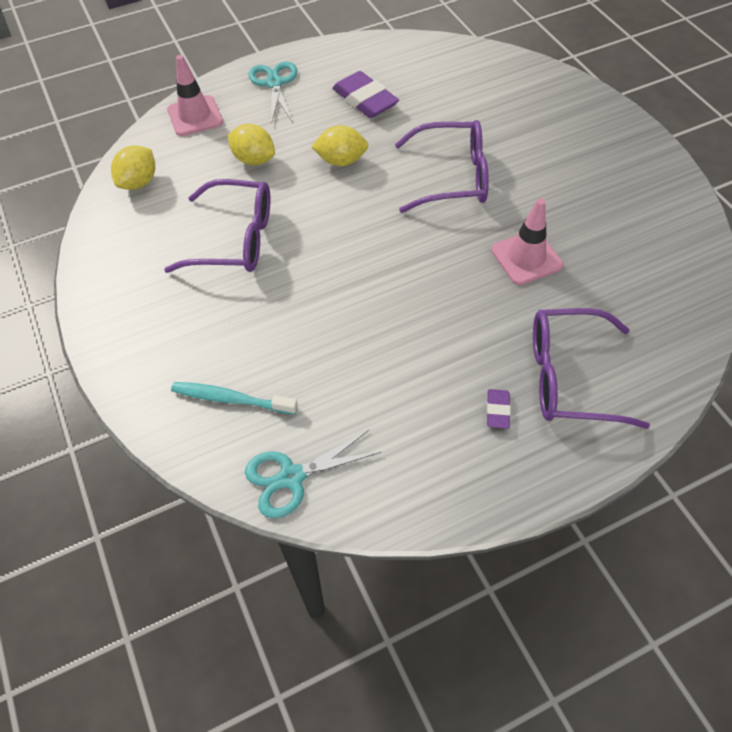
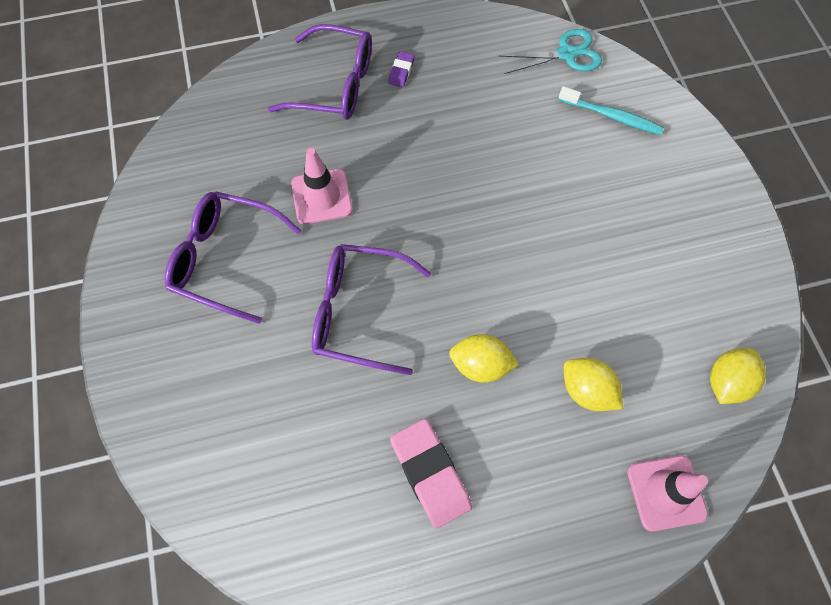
camera: 170 degrees left, 10 degrees up
(235, 239) = (609, 276): purple glasses -> purple glasses (225, 259)
(274, 83) = (553, 541): turquoise scissors -> none
(365, 100) = (430, 474): purple eraser -> pink eraser

